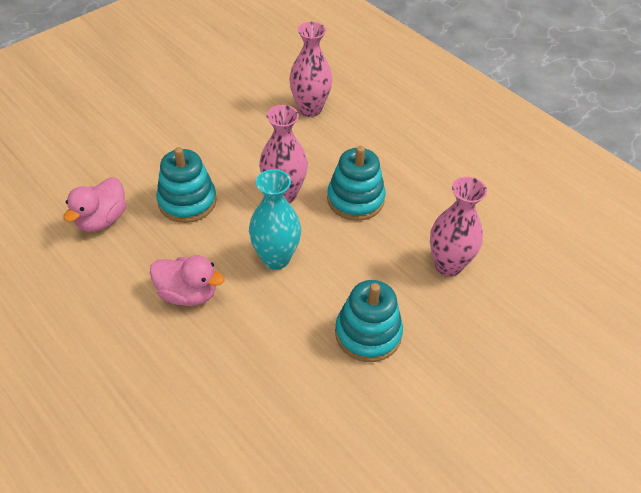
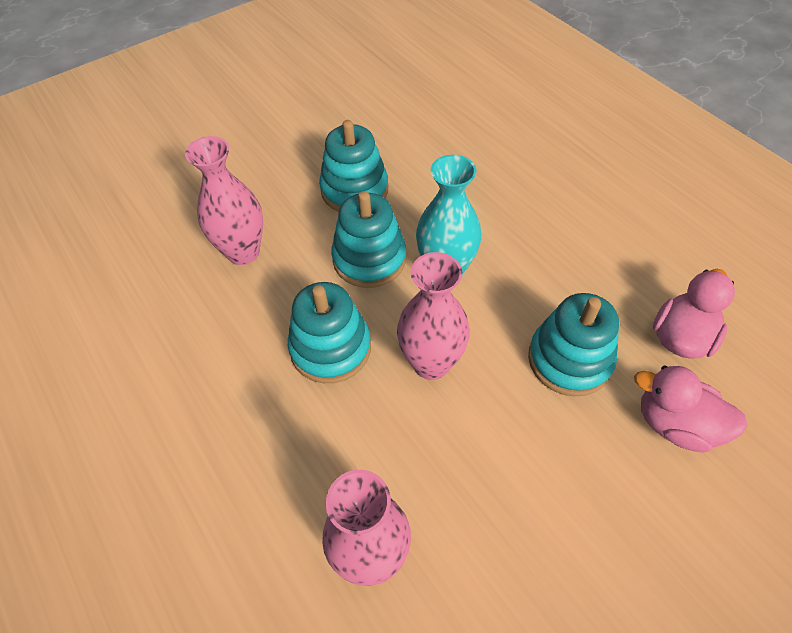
camera: 170 degrees left, 5 degrees up
(188, 294) = (545, 237): pink duck -> pink duck (675, 424)
(340, 265) = (369, 259): none -> turquoise stacking toy

